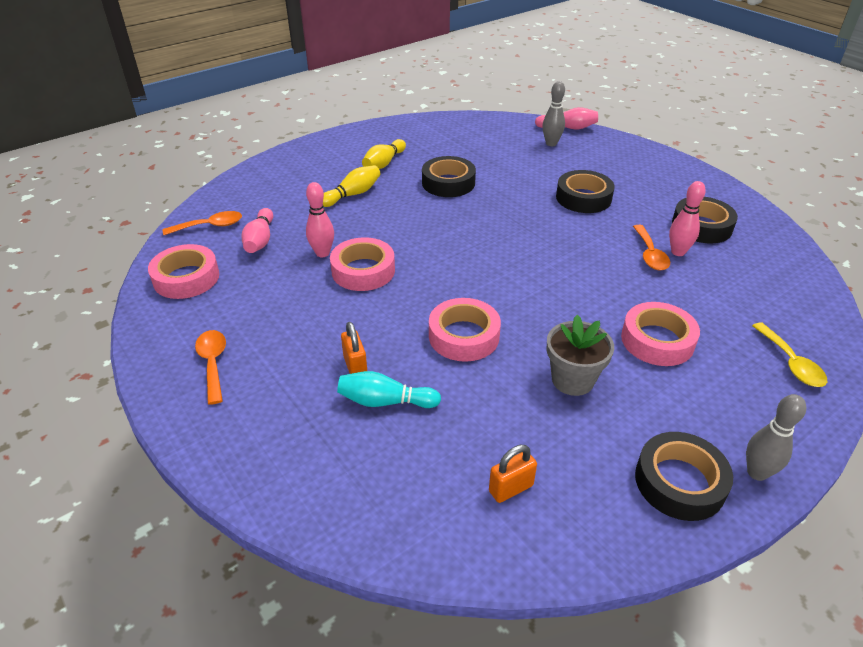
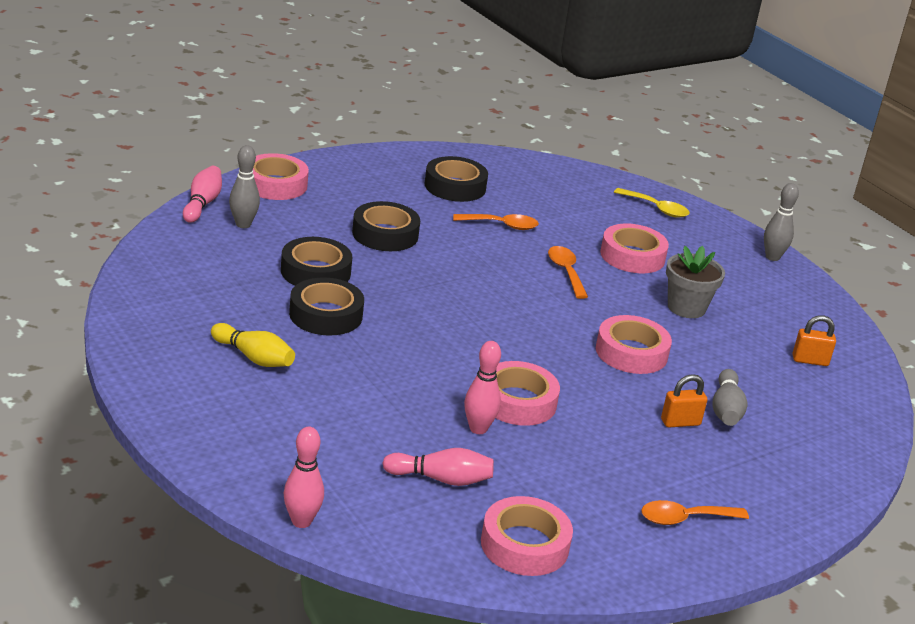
camera: 90 degrees left, 10 degrees down
(210, 226) = (398, 526): orange spoon -> orange spoon (566, 272)
(352, 194) = (337, 393): yellow bowling pin -> none
(385, 401) = (726, 409): turquoise bowling pin -> grey bowling pin
(511, 488) = (810, 360): orange padlock -> orange padlock turned 60 degrees counterclockwise
(621, 149) = (275, 184): none -> pink tape
(678, 252) = (499, 210): pink bowling pin -> pink bowling pin (301, 521)
(679, 482) = (787, 289): black tape -> black tape (315, 272)
(791, 363) = (656, 208): yellow spoon -> yellow spoon turned 45 degrees clockwise

